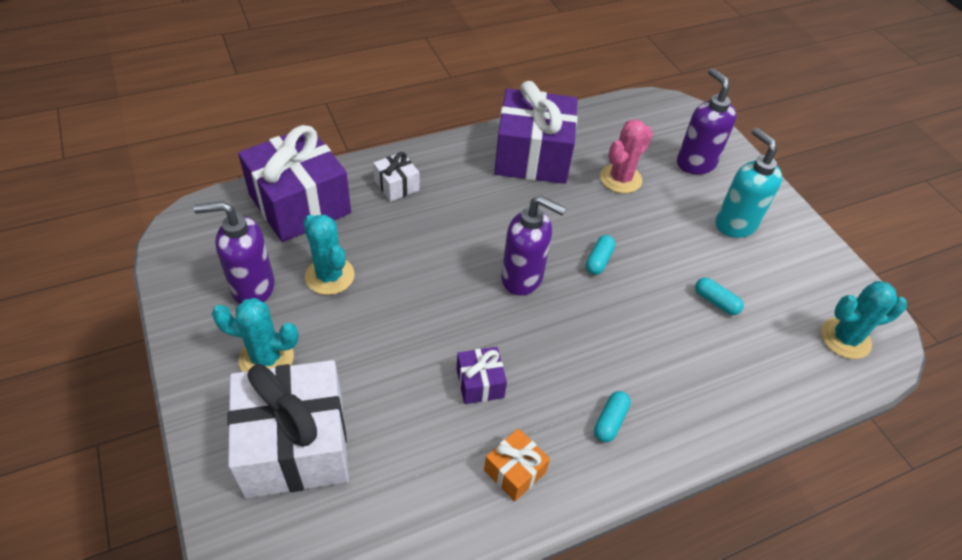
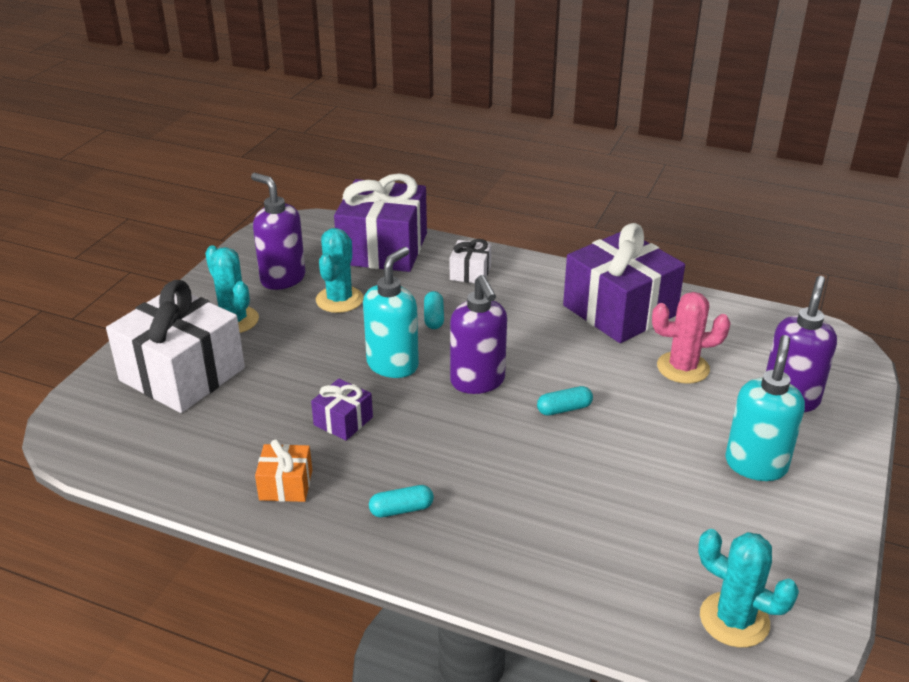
camera: 50 degrees right, 15 degrees down
(449, 307) = (393, 365): none -> turquoise soap dispenser
(716, 302) = (632, 503): turquoise capsule -> turquoise capsule (434, 318)

